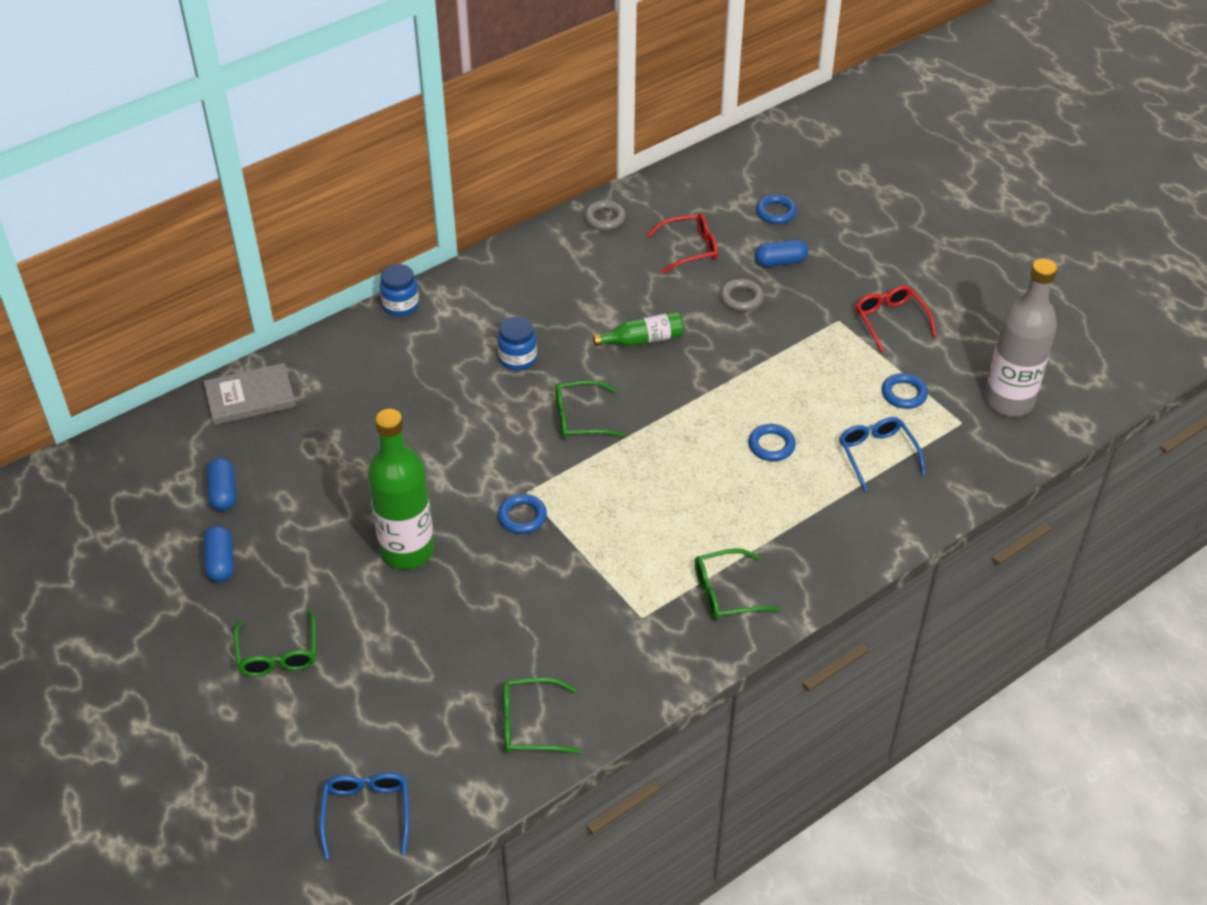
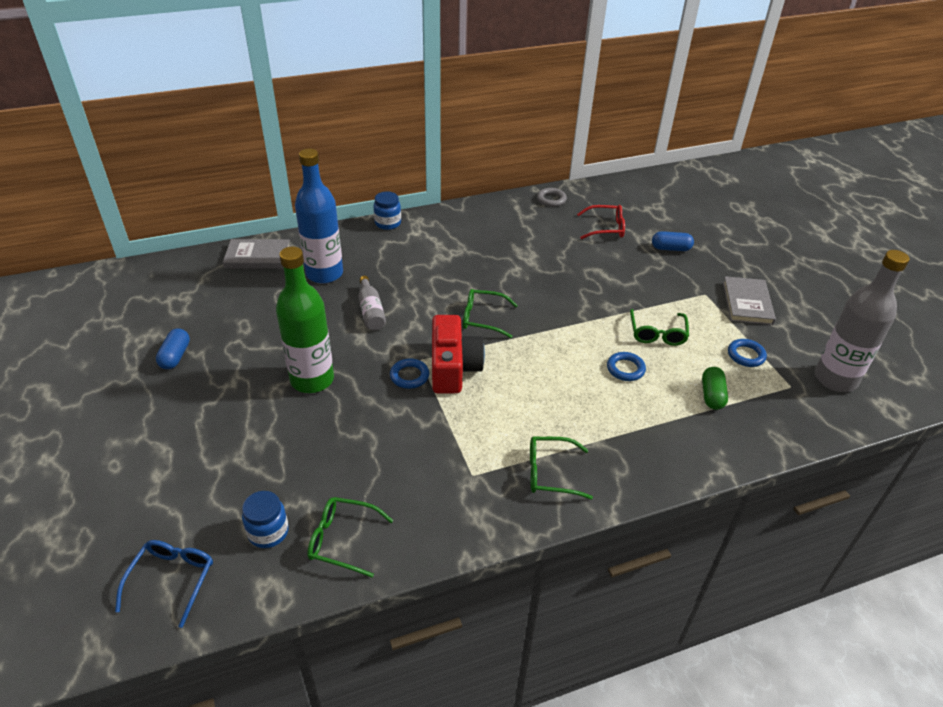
camera: 15 degrees right, 5 degrees down
(223, 493) = (205, 311): blue capsule -> none
(278, 653) = (177, 431): green glasses -> green glasses (657, 333)
(352, 402) = (324, 274): none -> blue bottle
(437, 442) = (371, 311): none -> grey bottle
(518, 359) = (453, 271): blue jar -> blue jar (268, 532)
(570, 493) = (453, 368): none -> red camera
(643, 339) = (550, 277): green bottle -> none
(741, 298) = (634, 265): grey ring -> none
(776, 212) = (677, 218): blue ring -> none
(877, 455) = (712, 395): blue glasses -> green capsule
(890, 321) = (747, 303): red glasses -> grey book

